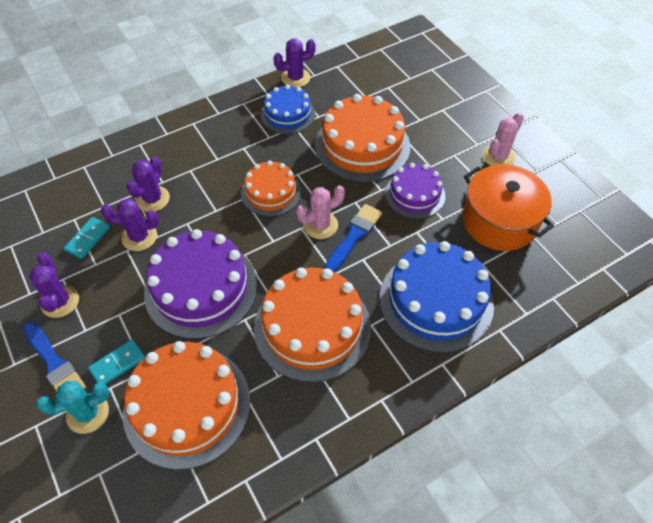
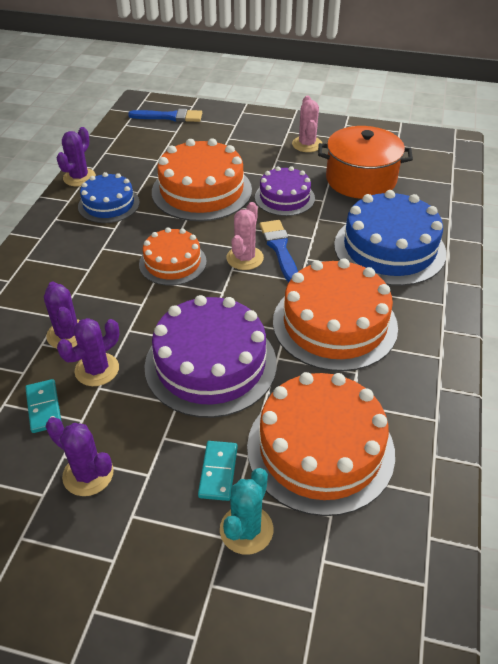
camera: 45 degrees left, 10 degrees down
(54, 363) = (156, 523): blue brush -> blue brush (170, 117)

